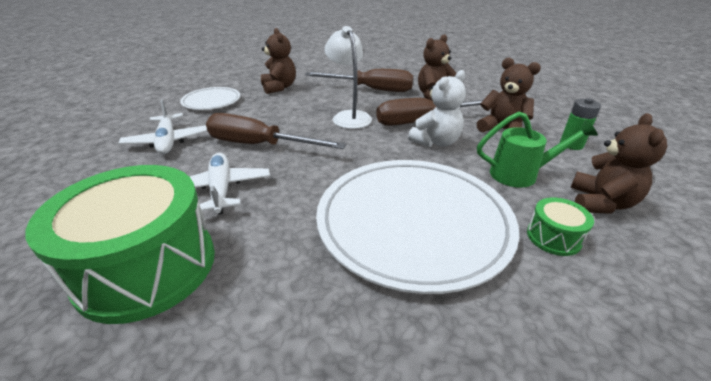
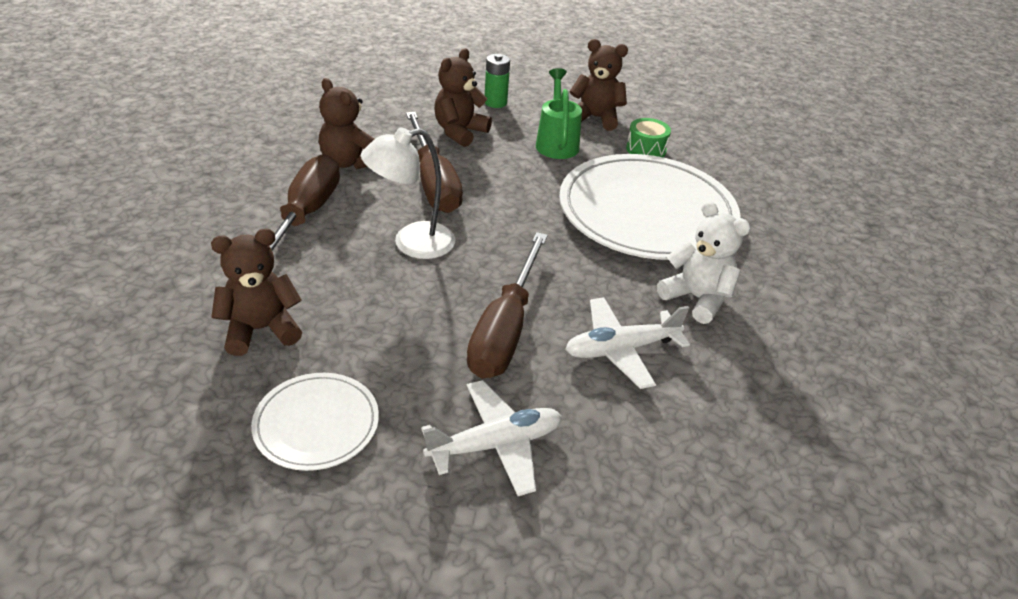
camera: 95 degrees left, 5 degrees up
(147, 267) = (758, 379): green drum -> none
(436, 142) = (492, 180): white teddy bear -> white teddy bear (696, 298)

